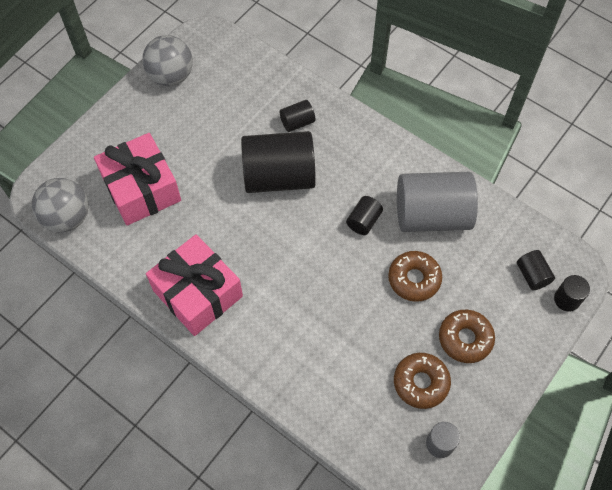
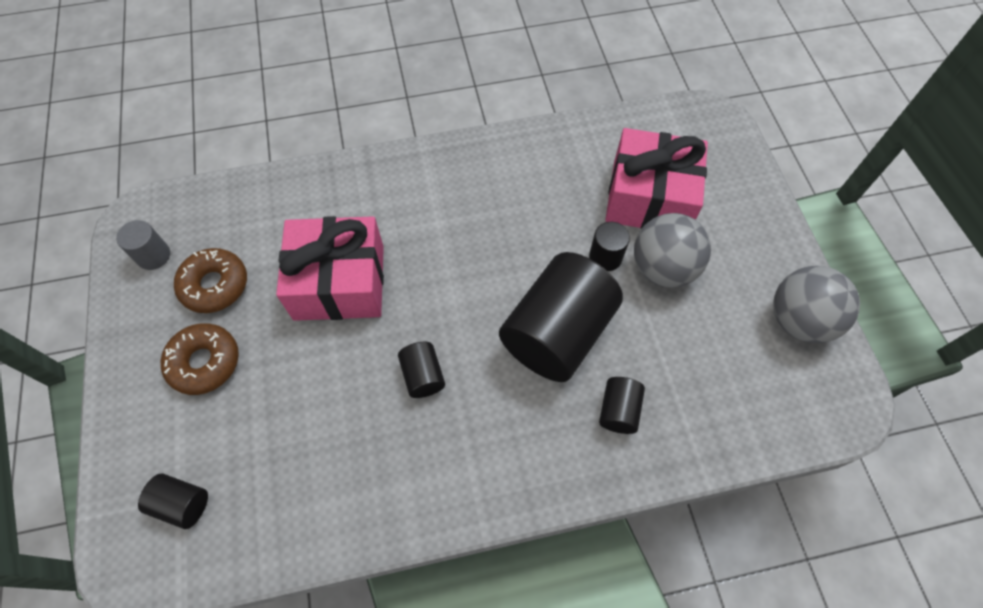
camera: 130 degrees right, 0 degrees up
(67, 217) = (665, 123): grey ball -> grey ball (662, 268)
(198, 293) = (487, 172): pink gift -> pink gift (339, 282)
(414, 279) = (310, 369): brown donut -> none
(432, 215) = (359, 458): grey cylinder -> none
(567, 299) = (119, 515): black cylinder -> black cylinder (605, 257)

